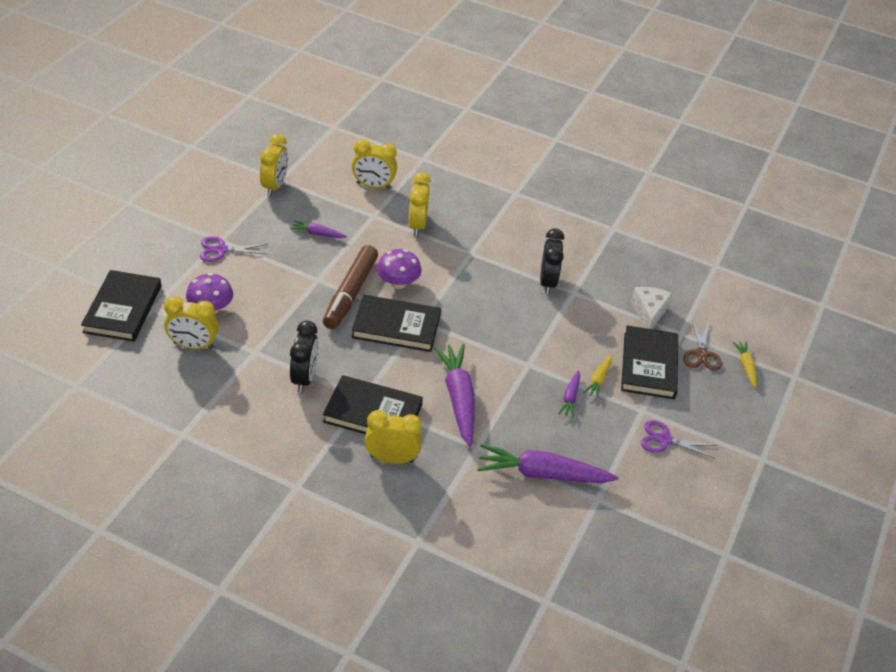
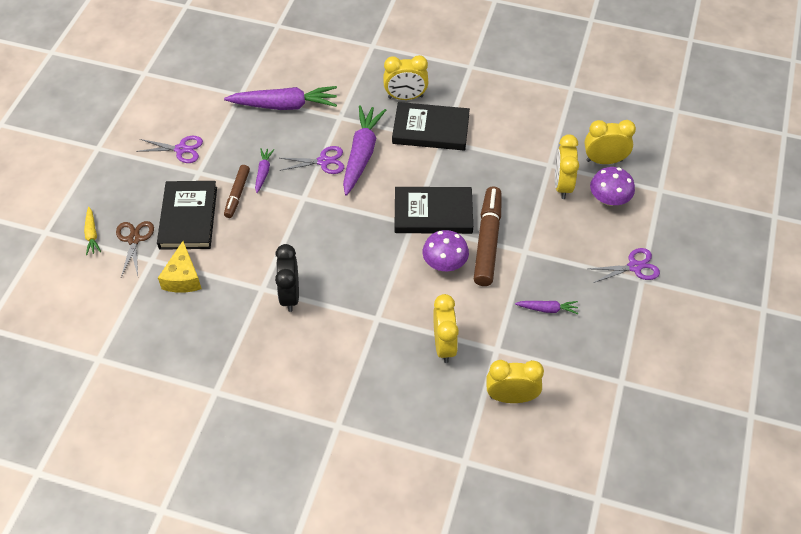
camera: 175 degrees right, 10 degrees up
(123, 309) = (685, 183): black book -> none
(274, 186) = (623, 370): yellow clock -> yellow clock (562, 185)
(304, 378) = (497, 149): black clock -> none
(458, 398) = (362, 154): purple carrot -> purple carrot turned 150 degrees counterclockwise
(502, 398) = (324, 161): none -> purple scissors
(598, 379) = (237, 194): yellow carrot -> brown marker
(649, 313) = (183, 278): white cheese -> yellow cheese

